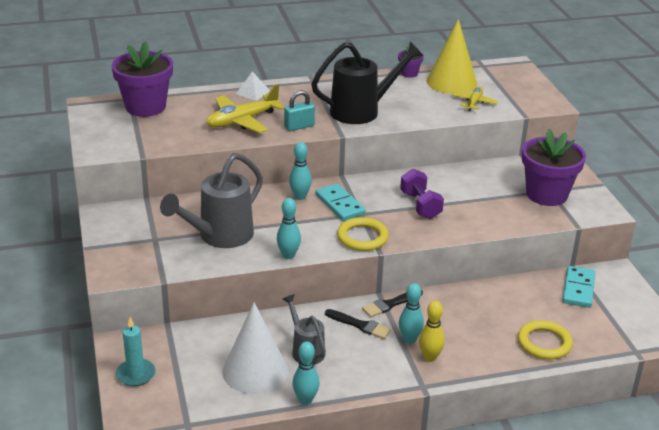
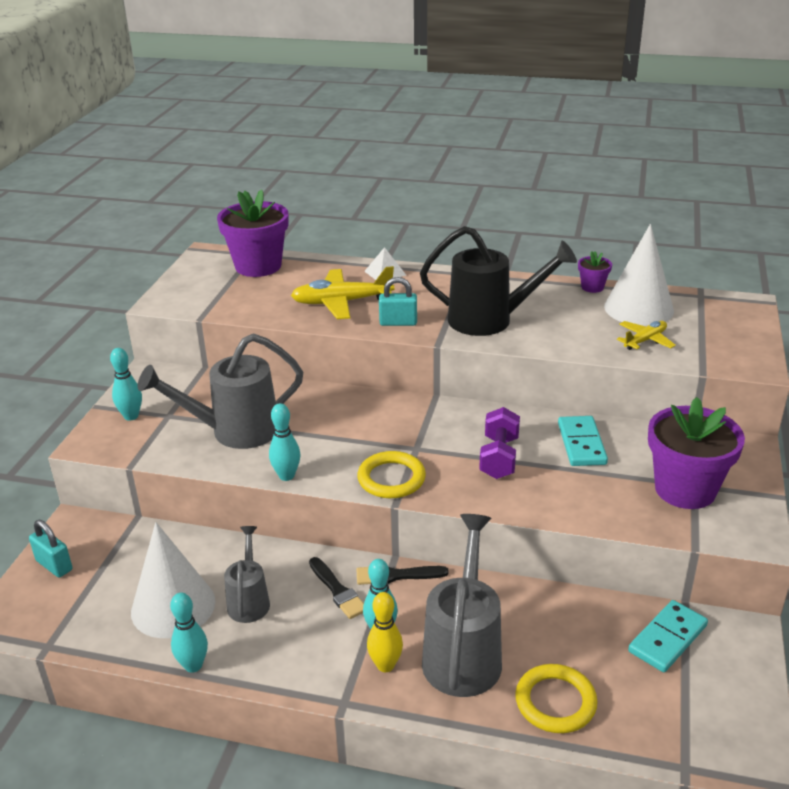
camera: 30 degrees right, 0 degrees up
(136, 374) = (54, 565): turquoise candle -> turquoise padlock
(300, 197) = (365, 408): turquoise bowling pin -> turquoise bowling pin (131, 416)
(339, 204) = (401, 430): turquoise domino -> turquoise domino (581, 444)
(451, 82) = (638, 308): yellow cone -> white cone
(470, 335) = (463, 653): none -> grey watering can

